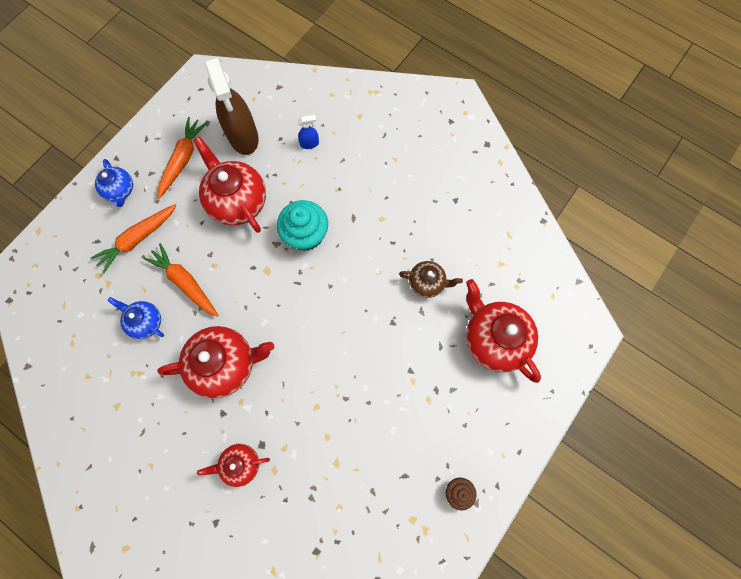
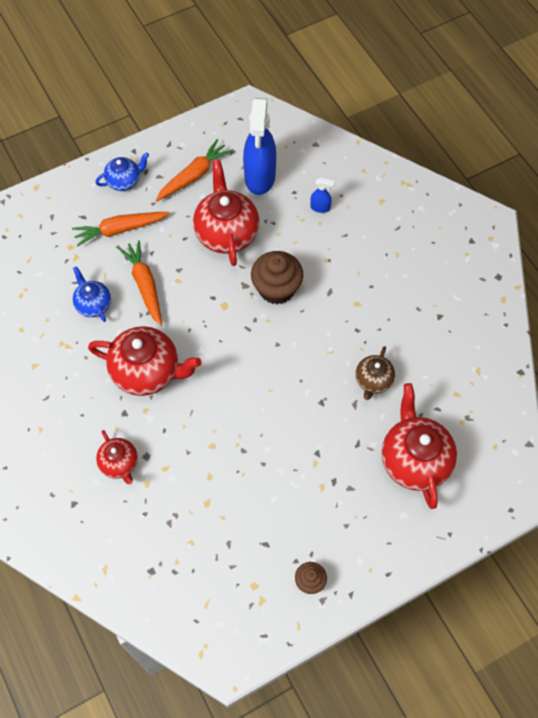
camera: 25 degrees right, 10 degrees down
(120, 191) = (124, 181): blue teapot -> blue teapot turned 120 degrees counterclockwise
(240, 464) = (119, 464): red teapot -> red teapot turned 135 degrees counterclockwise
(243, 137) = (260, 177): brown spray bottle -> blue spray bottle
(306, 235) = (276, 289): turquoise cupcake -> brown cupcake
(427, 283) = (373, 381): brown teapot -> brown teapot turned 75 degrees clockwise

